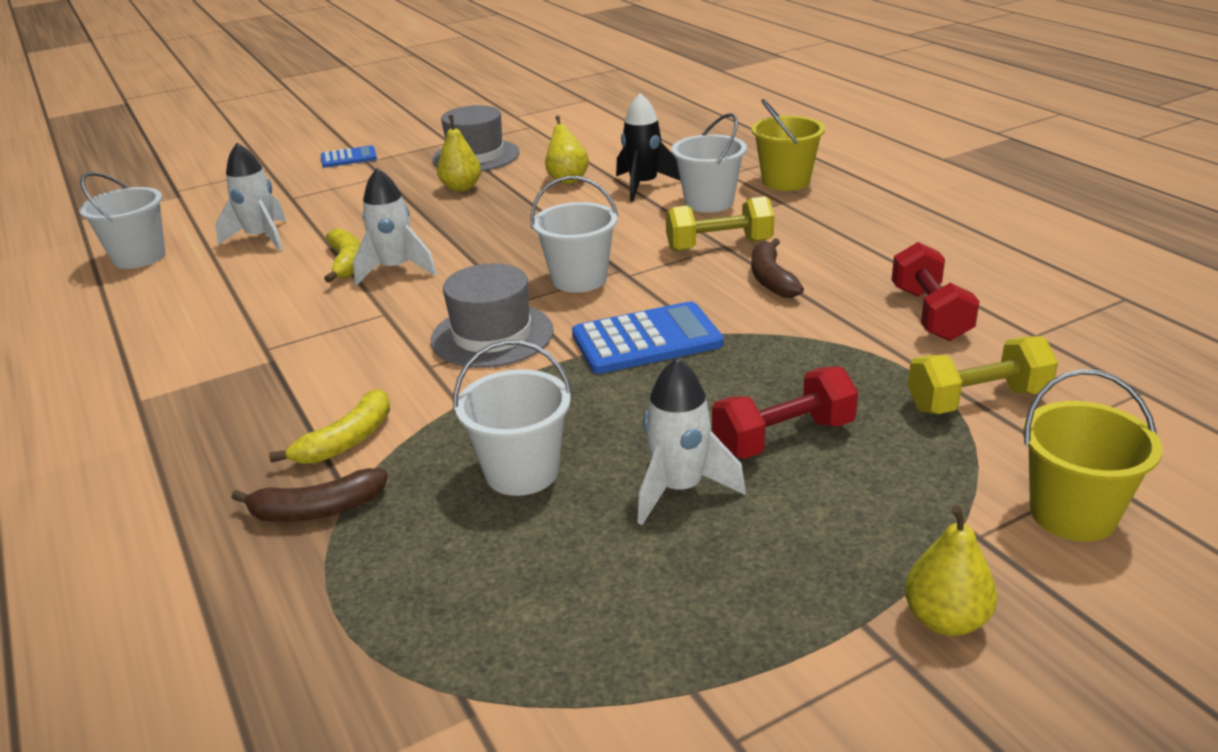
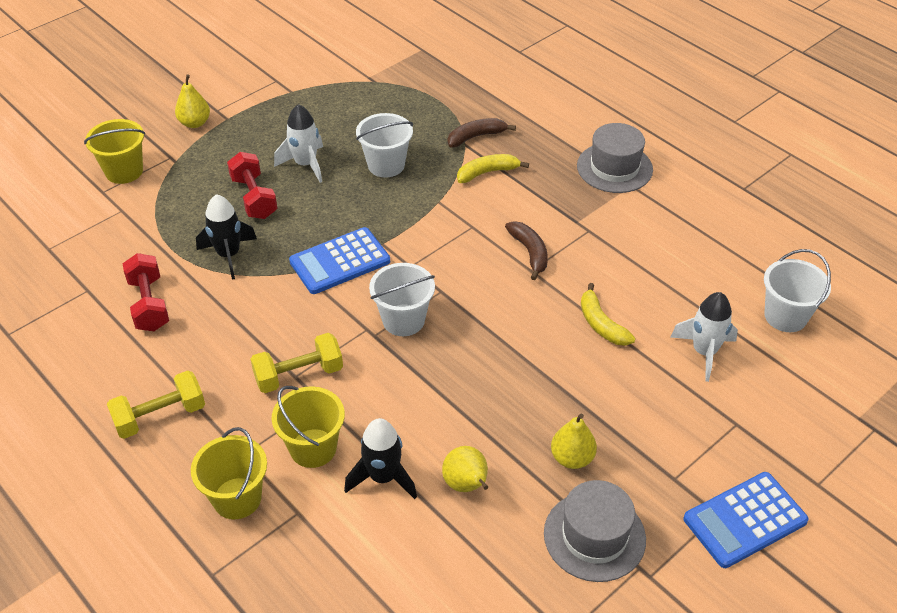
camera: 165 degrees right, 15 degrees up
(347, 441) = (487, 172): yellow banana -> yellow banana turned 45 degrees clockwise
(349, 158) = (745, 520): blue calculator -> blue calculator, size x1.73
(395, 269) = (555, 319): white rocket -> none
(492, 335) = (444, 256): grey hat -> grey hat (614, 168)
(709, 202) = (313, 448): white bucket -> yellow bucket
(771, 279) = (257, 333): brown banana -> brown banana (530, 252)
(783, 438) = (254, 198): red dumbbell -> red dumbbell turned 75 degrees counterclockwise
(820, 359) = (229, 255): none -> black rocket
(977, 400) = (144, 232): yellow dumbbell -> yellow dumbbell (160, 416)

